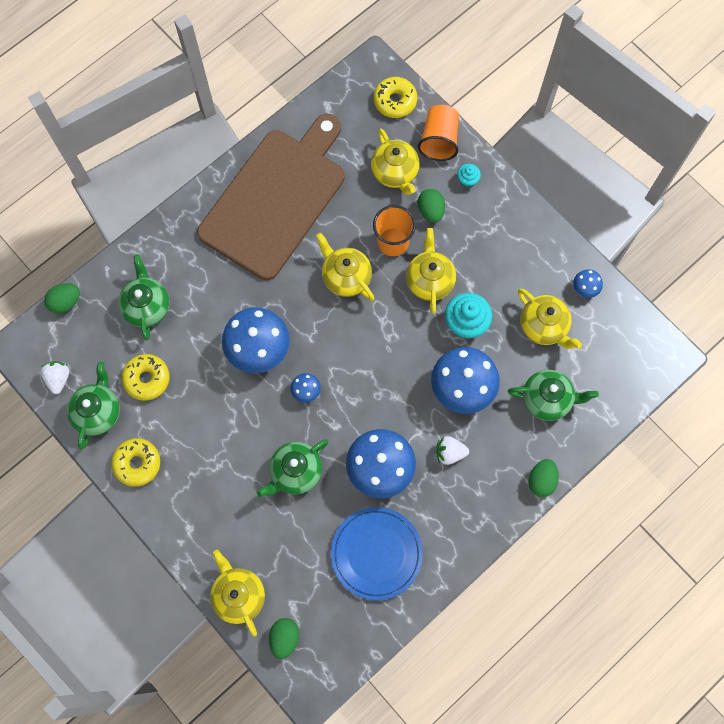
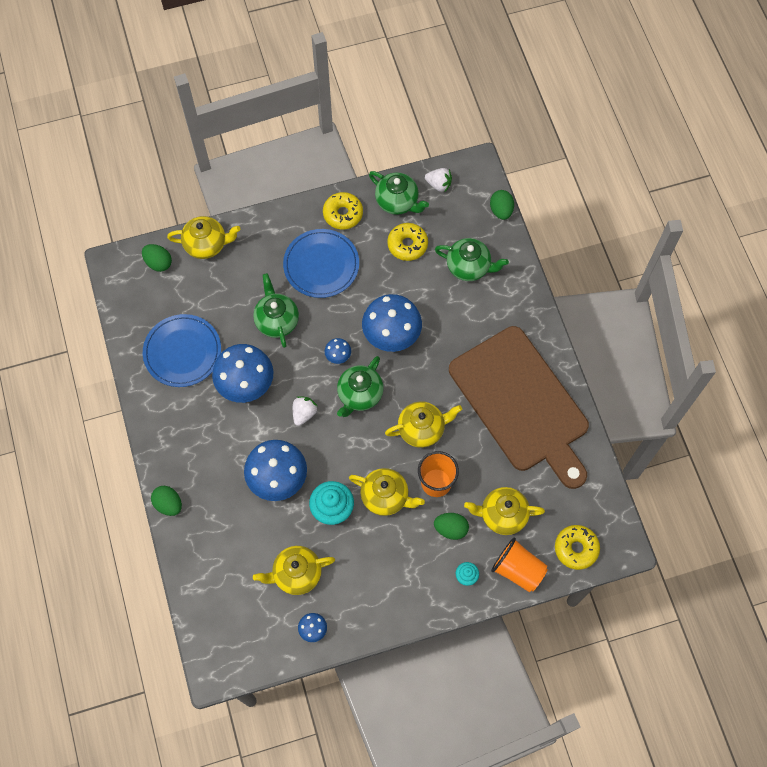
camera: 115 degrees right, 5 degrees down
(209, 457) = (321, 265): none -> blue plate
(450, 453) = (230, 443): white strawberry -> white strawberry (304, 413)
(547, 399) = (232, 544): green teapot -> green teapot (359, 395)

